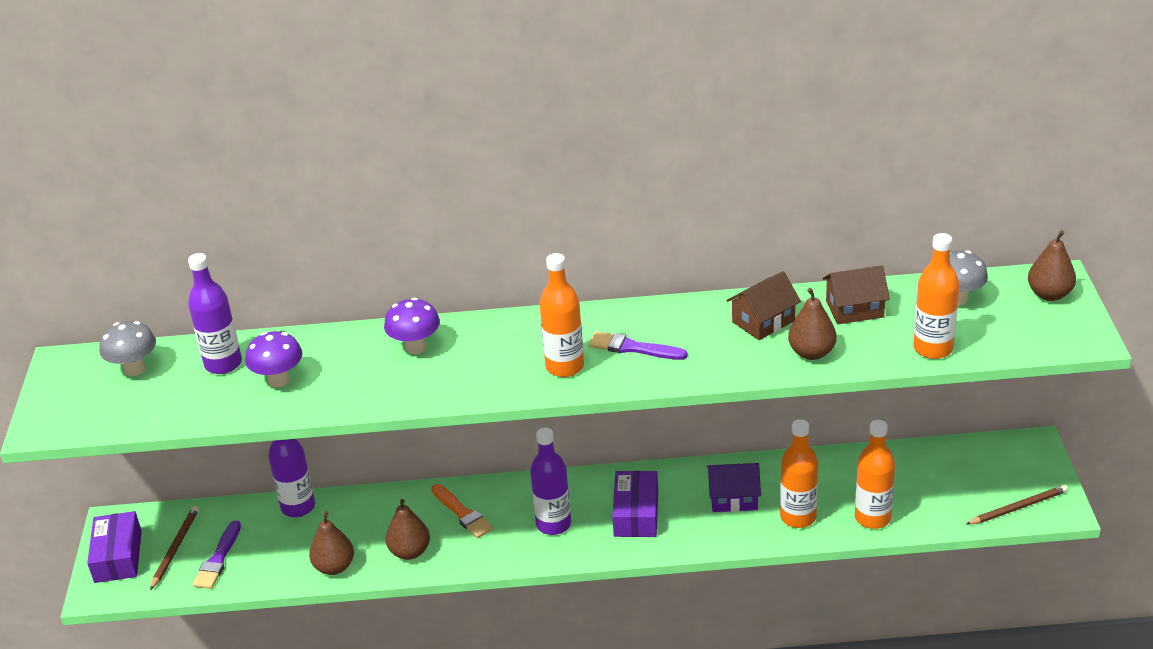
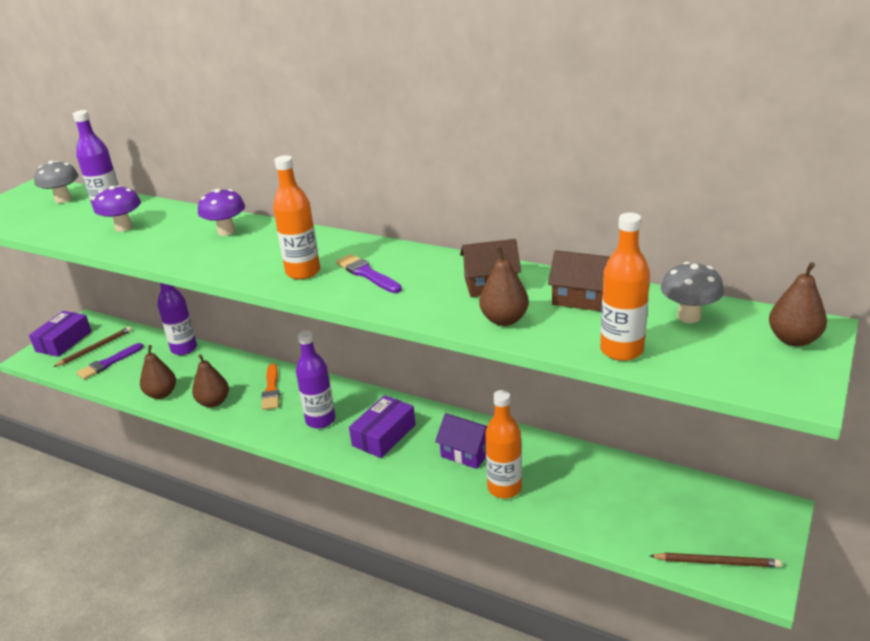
camera: 30 degrees right, 5 degrees down
(872, 518) = (568, 515): orange bottle -> none

